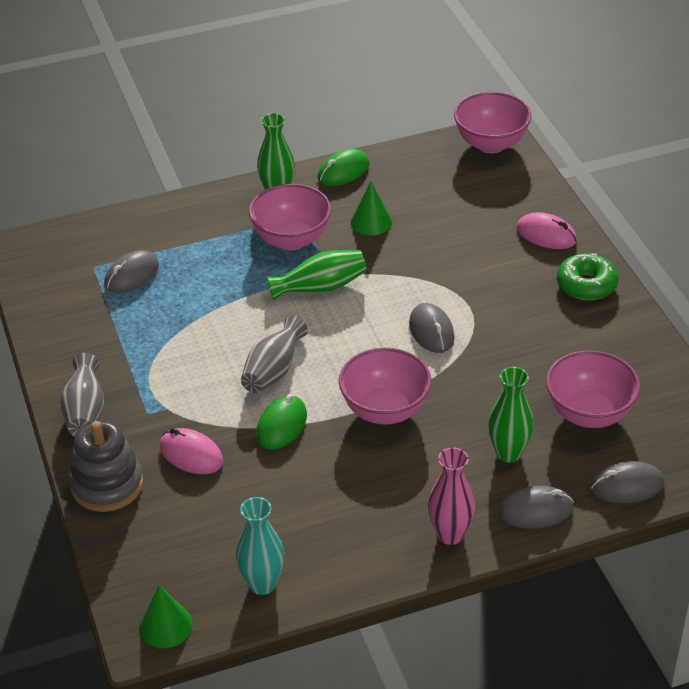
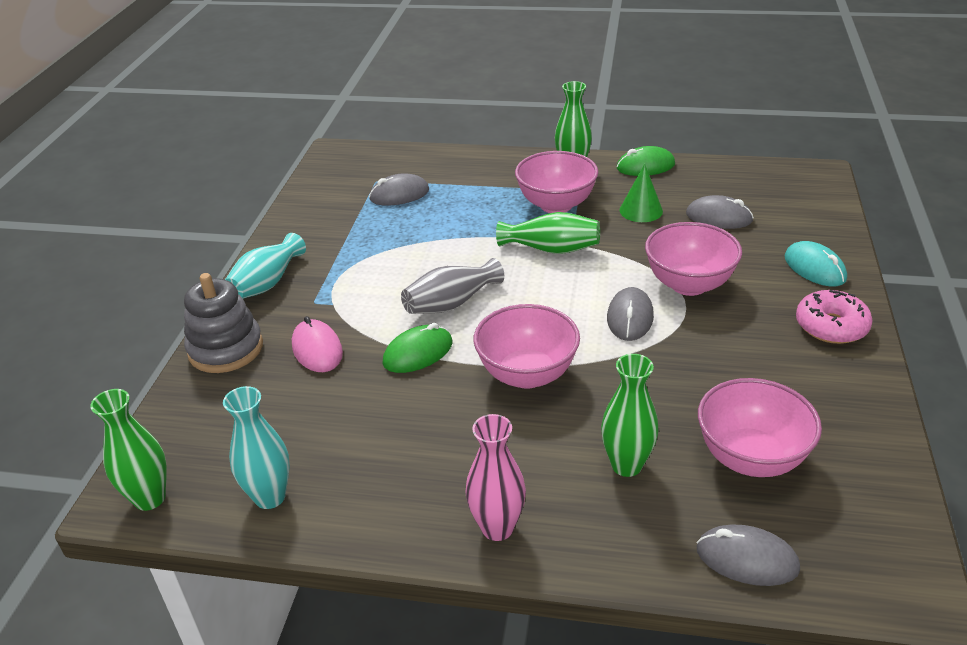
camera: 30 degrees right, 5 degrees down
(85, 411) = (267, 283): grey vase -> turquoise vase
(165, 626) = (150, 498): green cone -> green vase
(491, 144) = (806, 179): pink bowl -> pink bowl (688, 284)
(536, 511) = (614, 542): grey mouse -> grey mouse (718, 217)
(546, 235) = (814, 268): pink mouse -> turquoise mouse
(586, 285) = (831, 326): green donut -> pink donut

